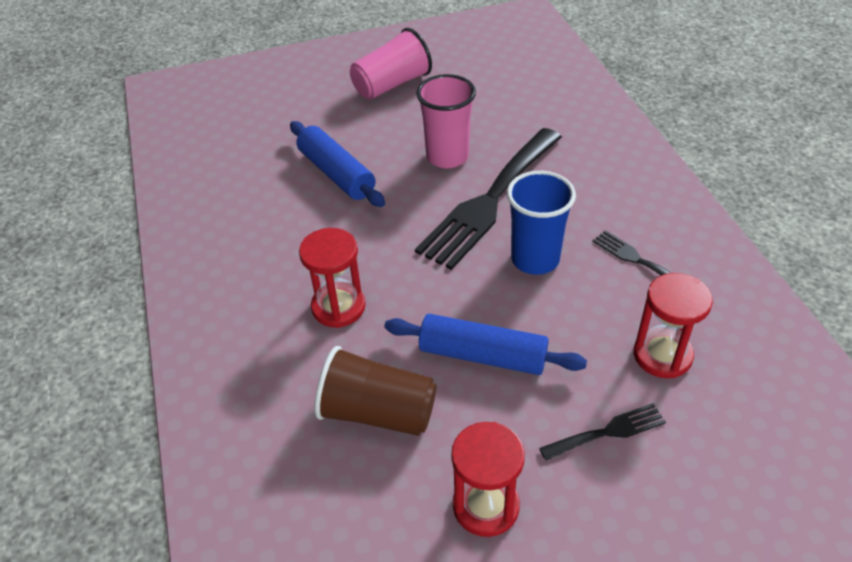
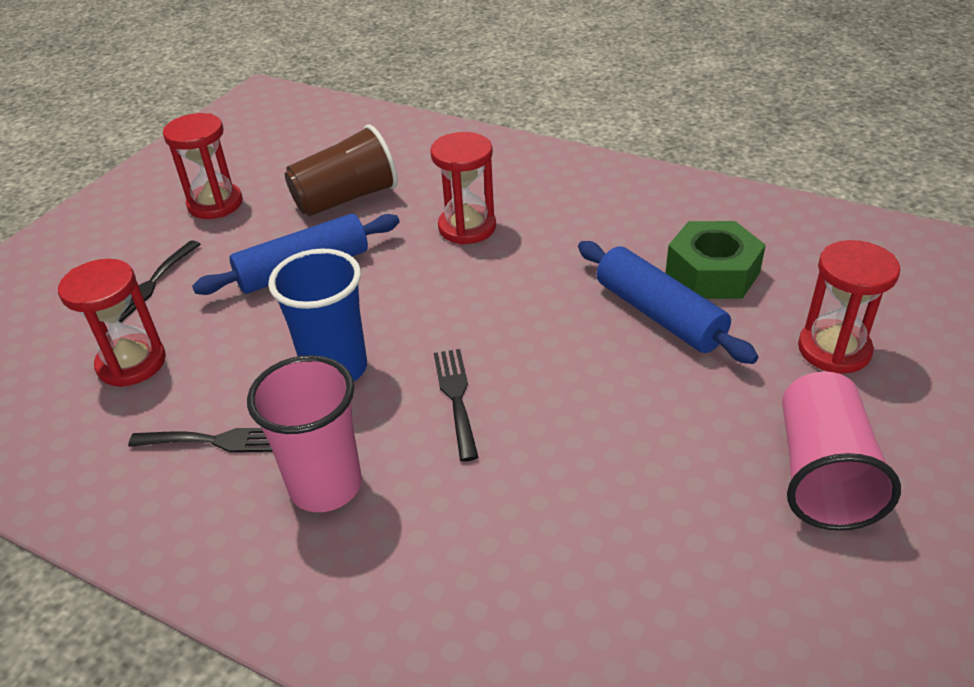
camera: 135 degrees right, 5 degrees down
(273, 175) = (712, 272): none -> green nut
(301, 112) = (834, 350): none -> red hourglass
(336, 174) = (659, 314): blue rolling pin -> blue rolling pin turned 45 degrees clockwise
(447, 157) = (578, 417): pink cup -> pink cup (325, 486)
(489, 201) = (456, 397): black fork -> black fork, size x0.45

